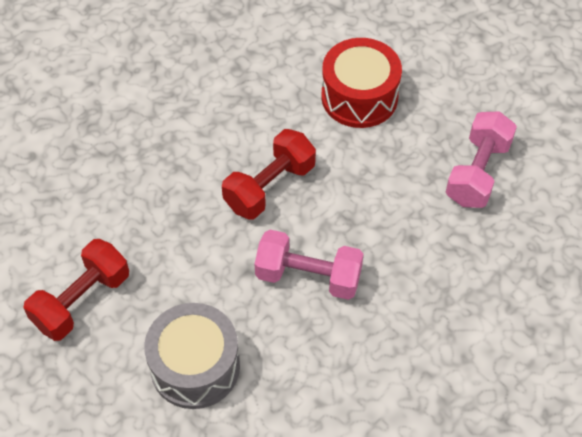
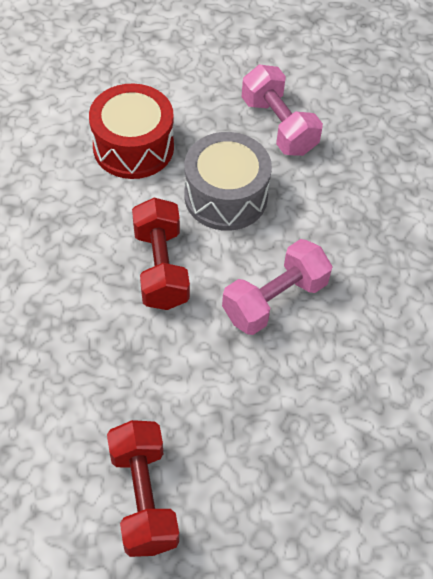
camera: 55 degrees left, 0 degrees up
(195, 366) = (292, 445): grey drum -> grey drum (226, 196)

